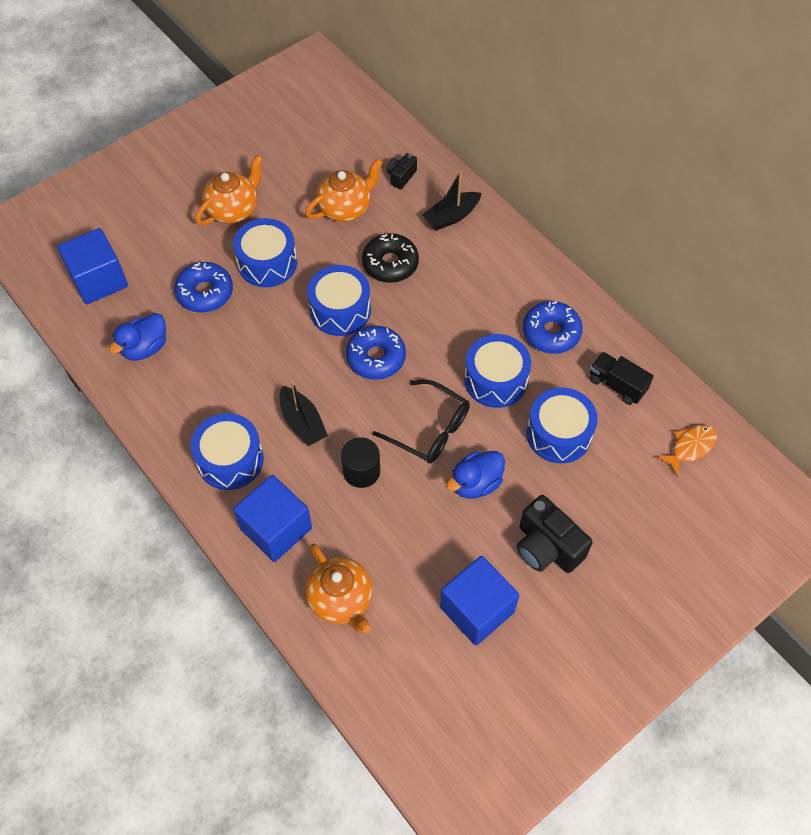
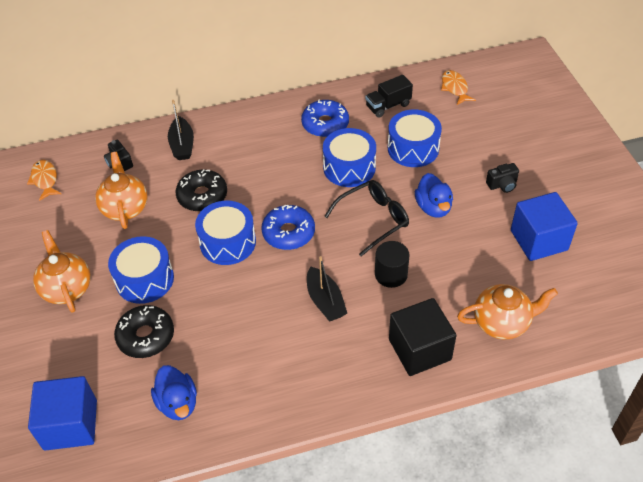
camera: 65 degrees left, 10 degrees down
(205, 293) = (146, 336): blue donut -> black donut
(230, 460) = (336, 365): blue drum -> none
(276, 528) = (419, 349): blue cube -> black cube
(302, 423) = (325, 301): black boat -> black boat turned 75 degrees clockwise
(351, 130) = (45, 180): none -> orange fish
(547, 547) = (502, 185): black camera -> black camera, size x0.54

